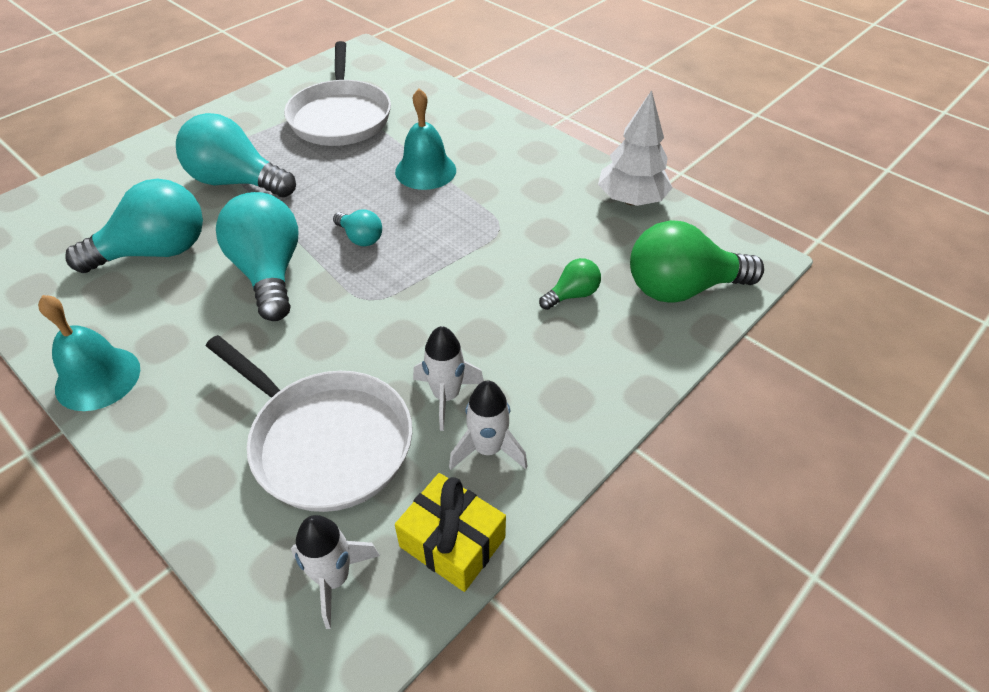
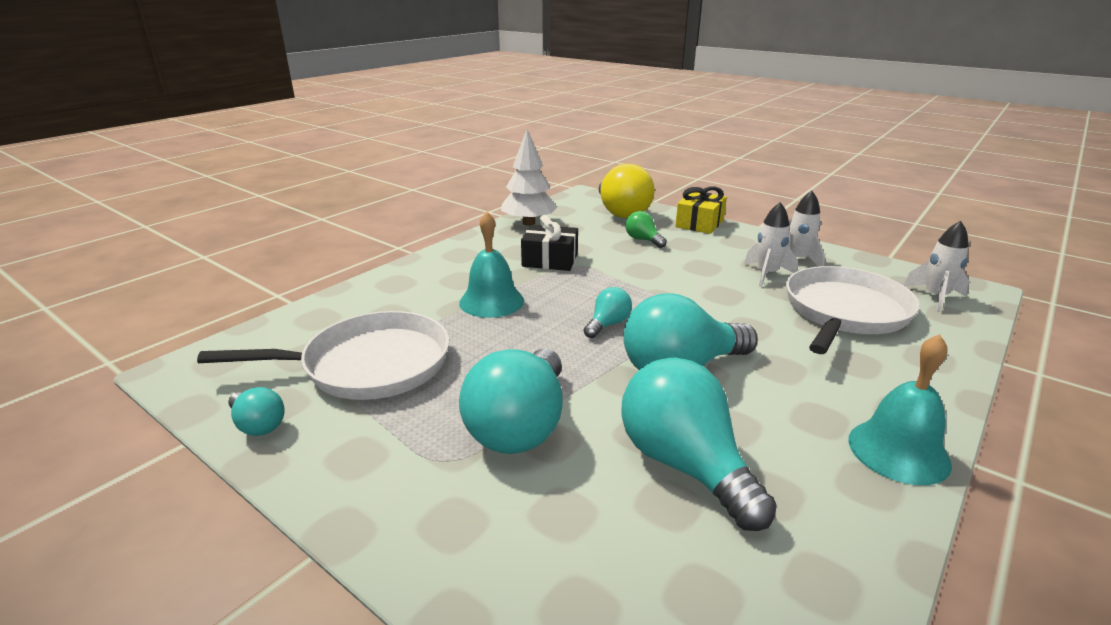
camera: 95 degrees left, 20 degrees down
(288, 86) = (258, 425): none -> turquoise light bulb
(452, 542) = (870, 266): yellow gift -> yellow gift (699, 223)
(515, 211) = (550, 260): none -> black gift
(681, 288) = (621, 212): green light bulb -> yellow light bulb

